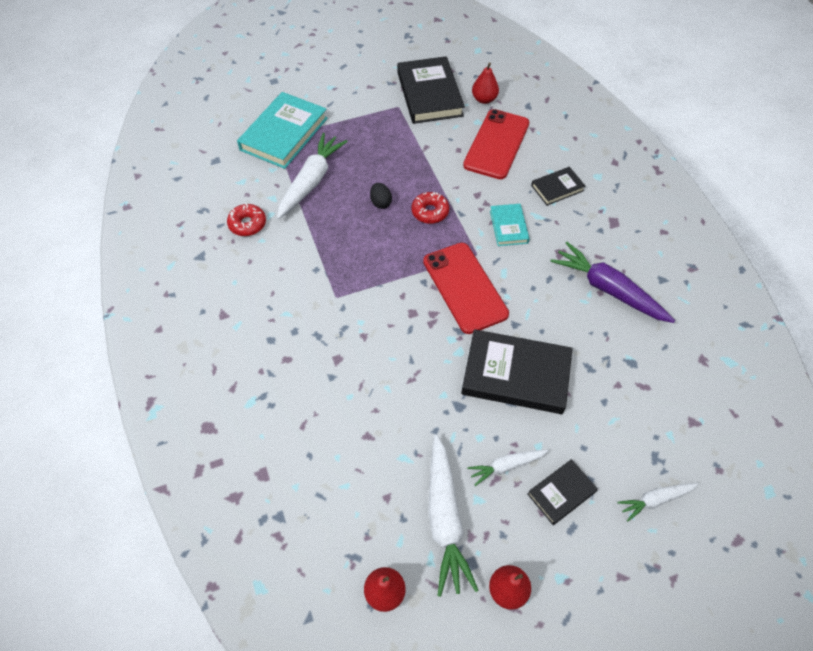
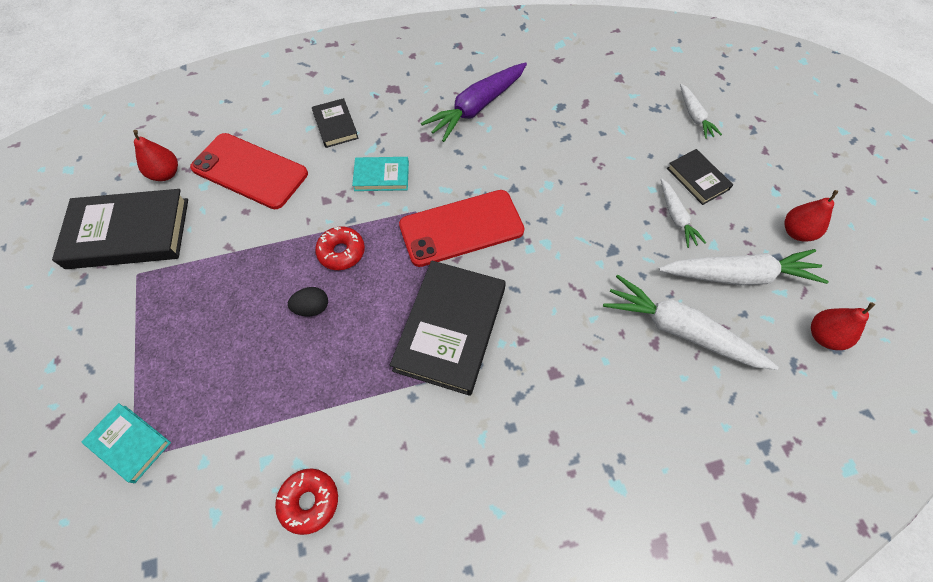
camera: 85 degrees left, 5 degrees up
(284, 134) = (129, 443): turquoise book -> turquoise book, size x0.52
(311, 181) = (247, 400): white carrot -> white carrot (679, 330)
(516, 375) = (575, 196): black book -> black book (450, 329)

